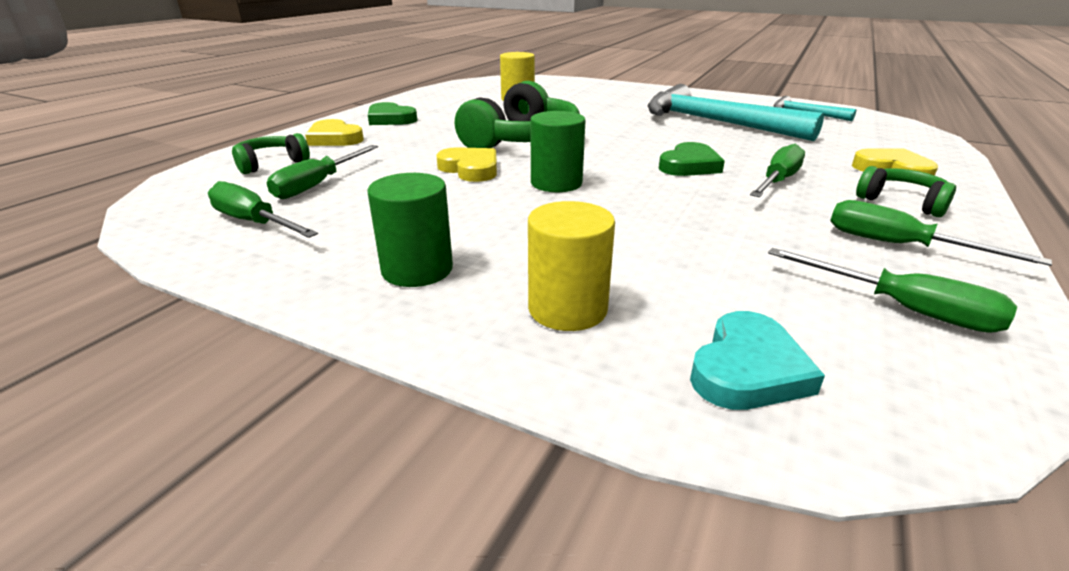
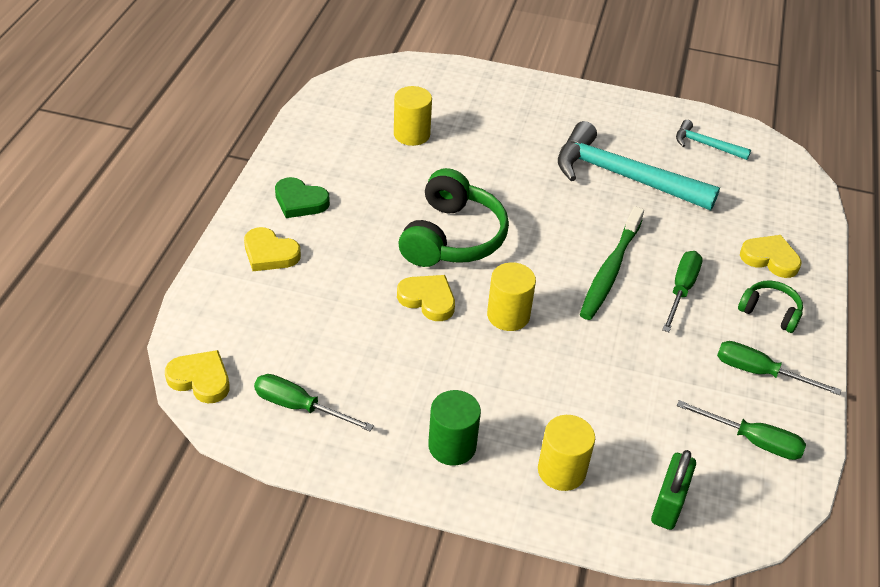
camera: 15 degrees left, 15 degrees up
(171, 197) = (200, 379): none -> yellow heart
(271, 164) = (244, 312): green headphones -> none
(318, 184) = (311, 343): green screwdriver -> none
(556, 183) = (508, 315): green cylinder -> yellow cylinder
(689, 165) = (610, 270): green heart -> green toothbrush
(748, 369) = (668, 505): turquoise heart -> green padlock

